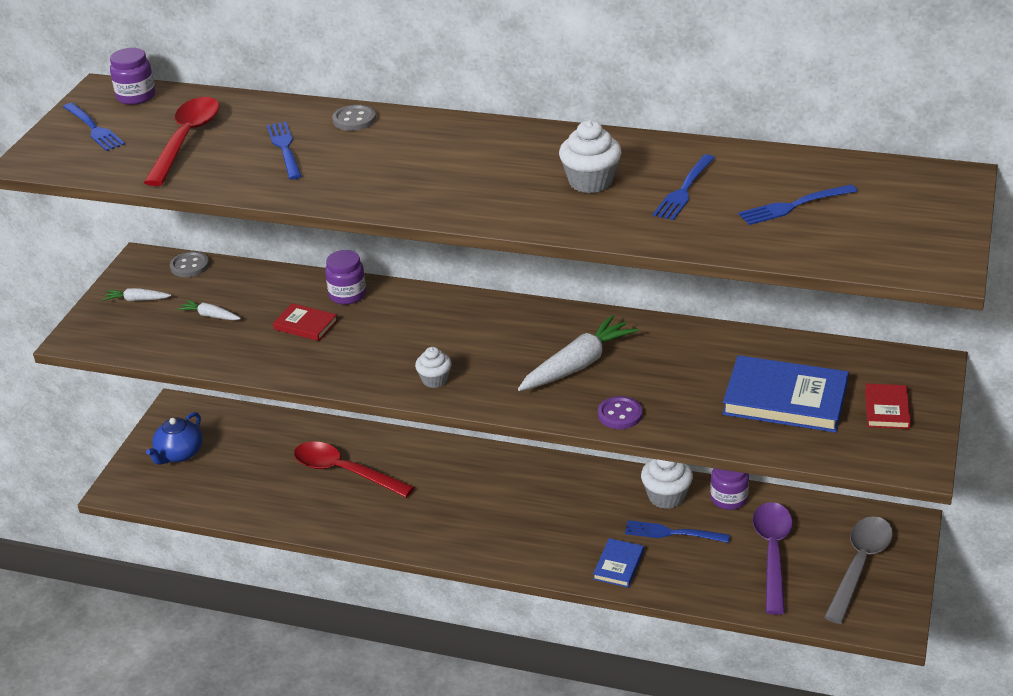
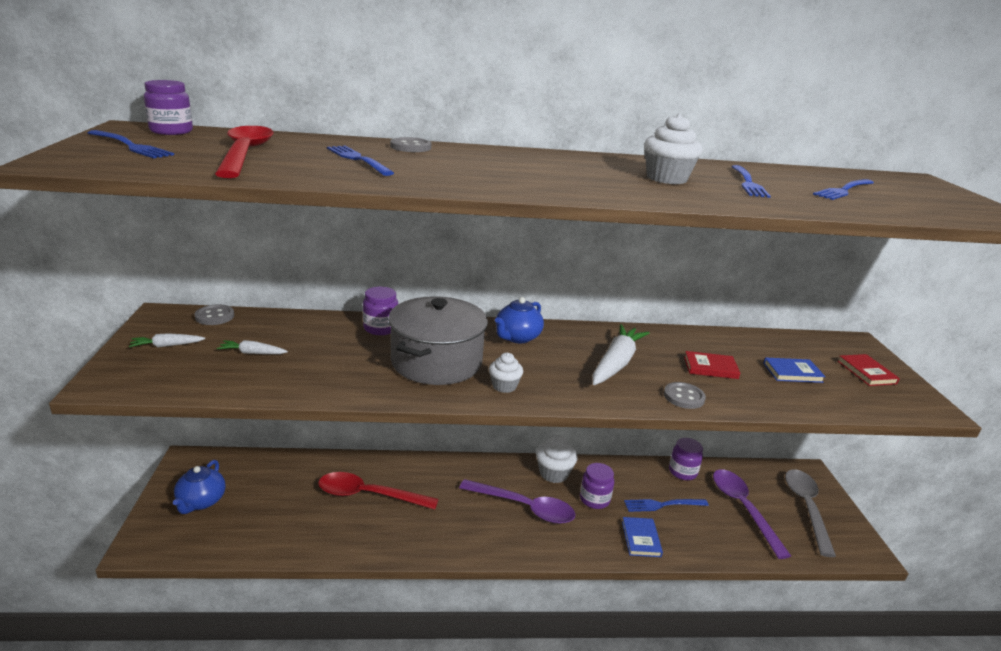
camera: 25 degrees left, 10 degrees down
(305, 325) = (353, 353): red book -> red book (710, 368)
(382, 344) = (436, 362): none -> grey pot
(489, 320) = (517, 337): none -> blue teapot
(506, 510) = (524, 507): none -> purple spoon
(593, 514) = (594, 499): none -> purple jar
(620, 414) = (684, 397): purple button -> grey button
(666, 496) = (638, 477): white cupcake -> white cupcake (554, 473)
(785, 399) = (792, 372): blue book -> blue book, size x0.51

